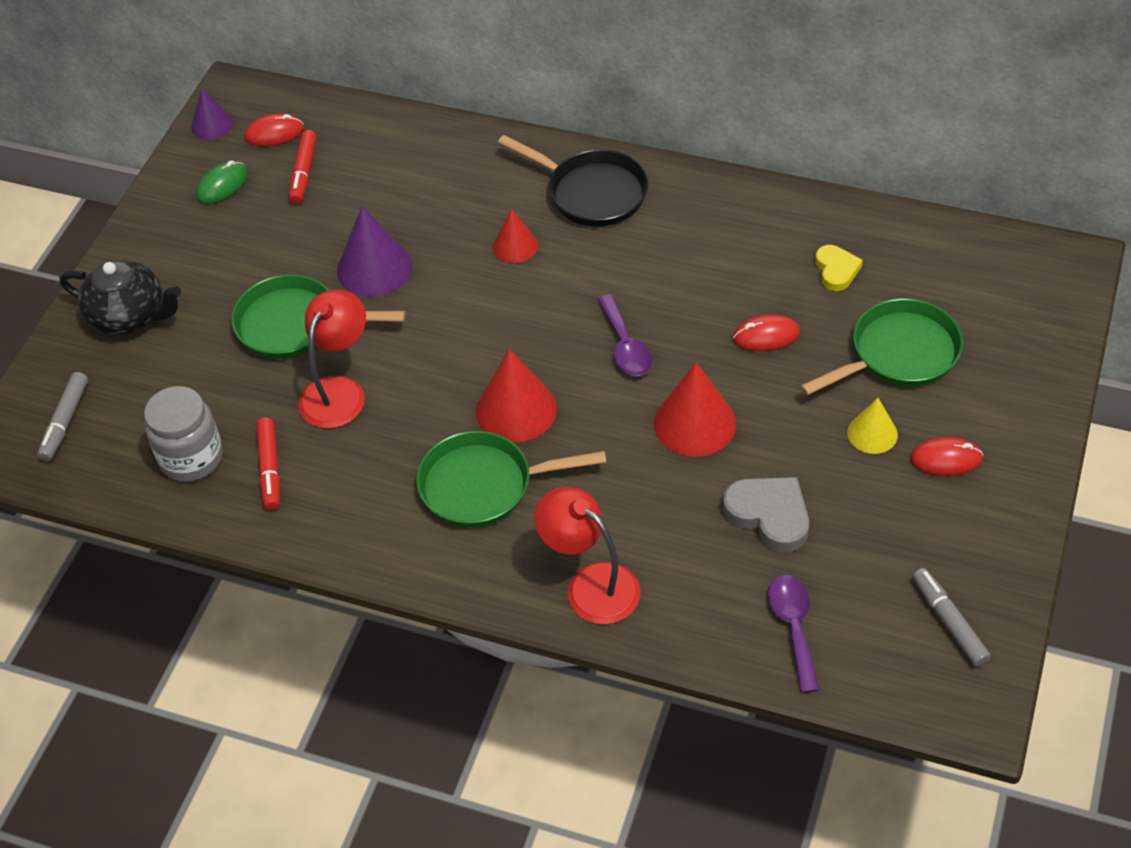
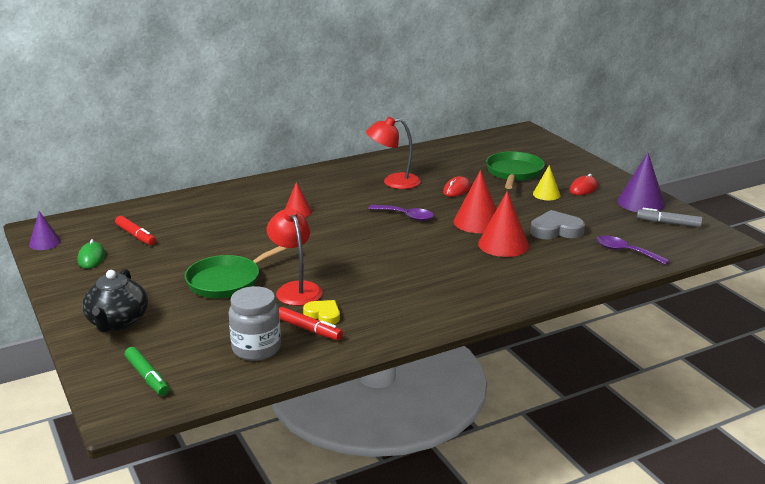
camera: 50 degrees left, 25 degrees down
(65, 422) = (147, 377): grey marker -> green marker
(130, 316) = (117, 322): black teapot -> black teapot turned 120 degrees clockwise
(274, 133) = (92, 231): red mouse -> none
(374, 268) = (237, 246): purple cone -> purple cone (641, 202)
(483, 485) = (426, 280): green pan -> none
(516, 410) = (395, 254): red cone -> red cone (503, 244)
(590, 584) = (530, 282): red lamp -> red lamp (393, 182)
(591, 193) = (303, 185): black pan -> none
(836, 270) = (448, 164): yellow heart -> yellow heart (323, 315)

